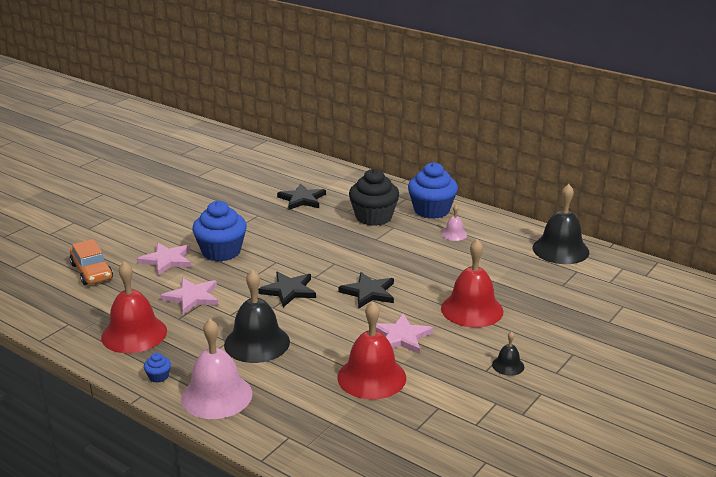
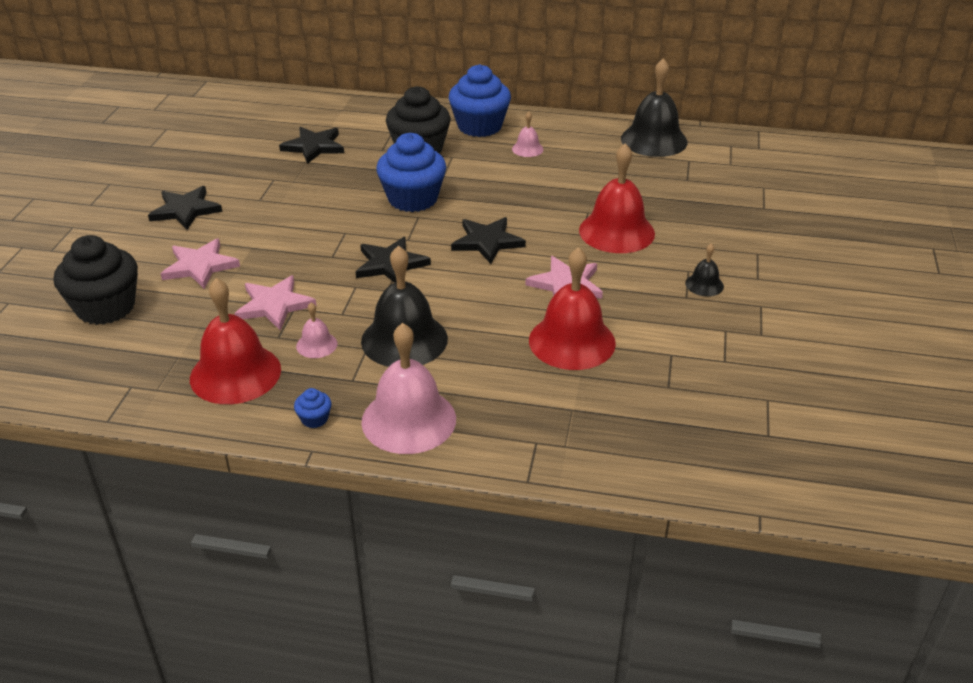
camera: 25 degrees left, 10 degrees up
(91, 271) = (105, 307): orange car -> black cupcake
(186, 222) = (185, 210): none -> black star
(198, 330) = (316, 345): none -> pink bell
(221, 251) = (264, 237): blue cupcake -> blue cupcake (413, 199)

